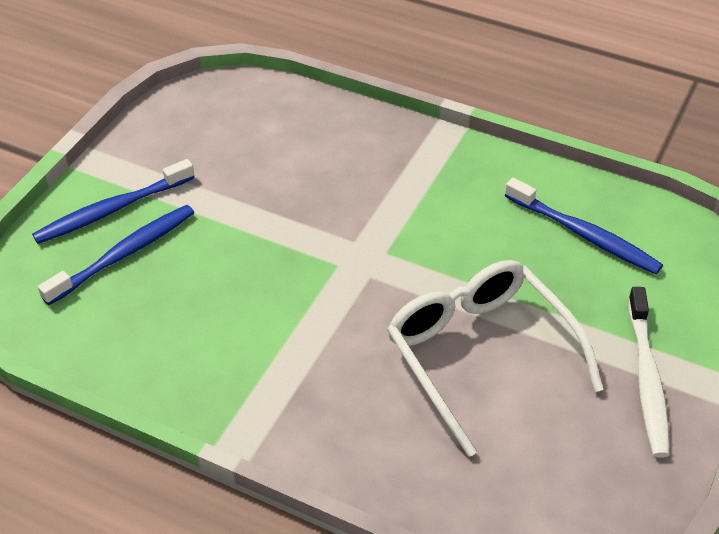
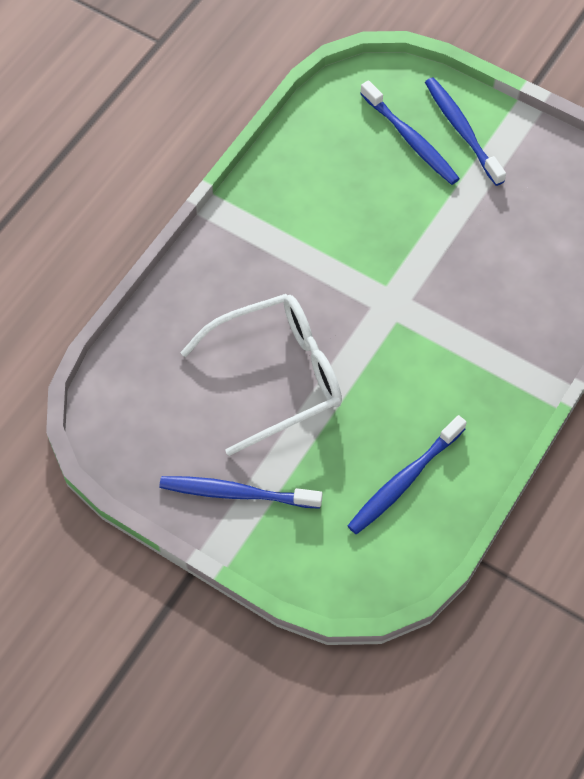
camera: 95 degrees right, 15 degrees up
(647, 378) = (237, 493): white toothbrush -> blue toothbrush

